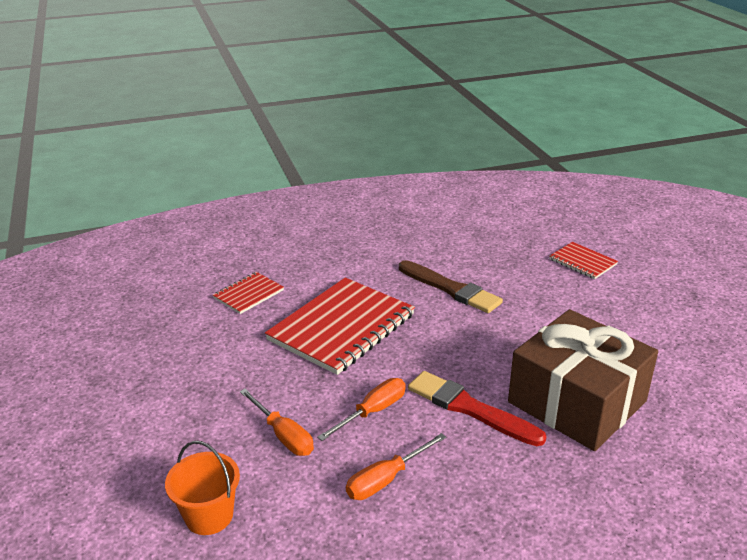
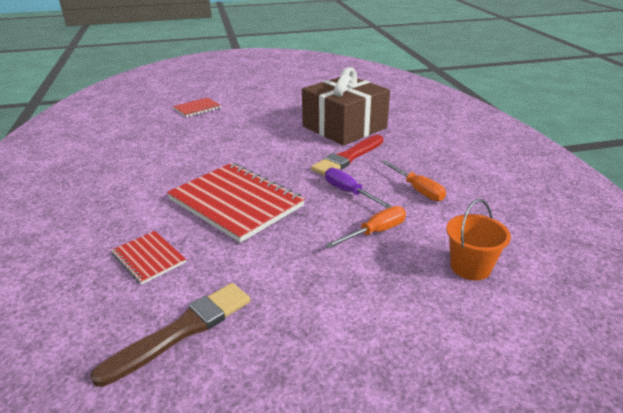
camera: 85 degrees left, 0 degrees up
(372, 411) = (349, 192): orange screwdriver -> purple screwdriver
(450, 289) = (203, 153): brown brush -> brown brush (182, 330)

